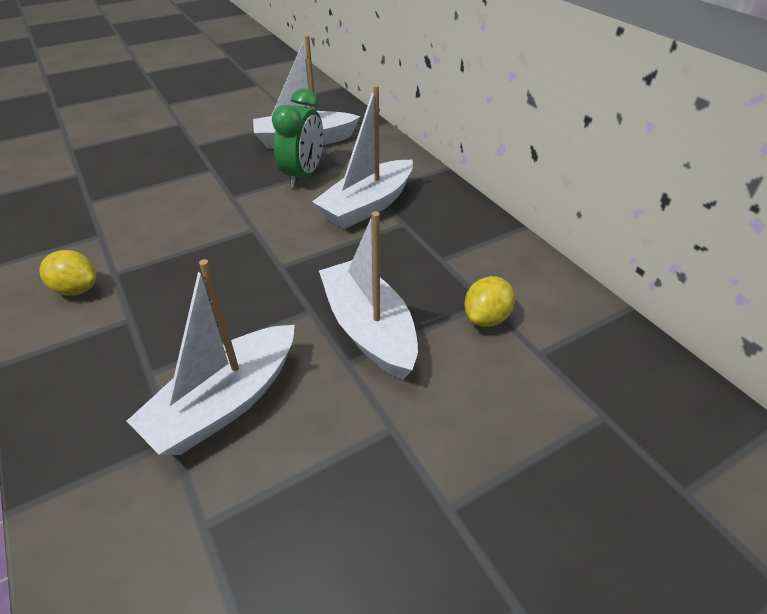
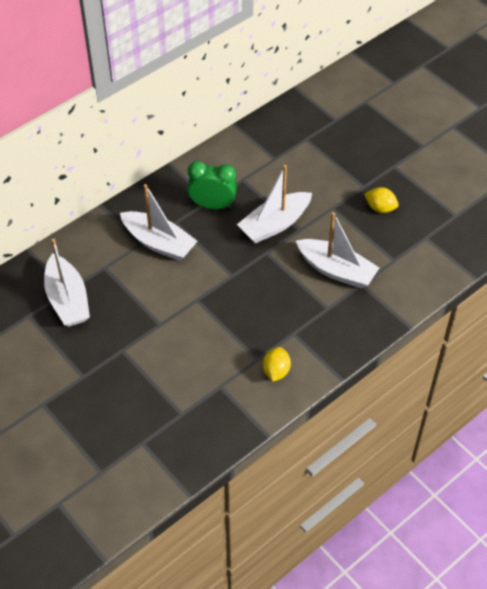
camera: 100 degrees left, 10 degrees up
(303, 176) = (125, 287): green clock -> green clock (212, 205)
(486, 318) = (255, 178): yellow lemon -> yellow lemon (380, 208)

